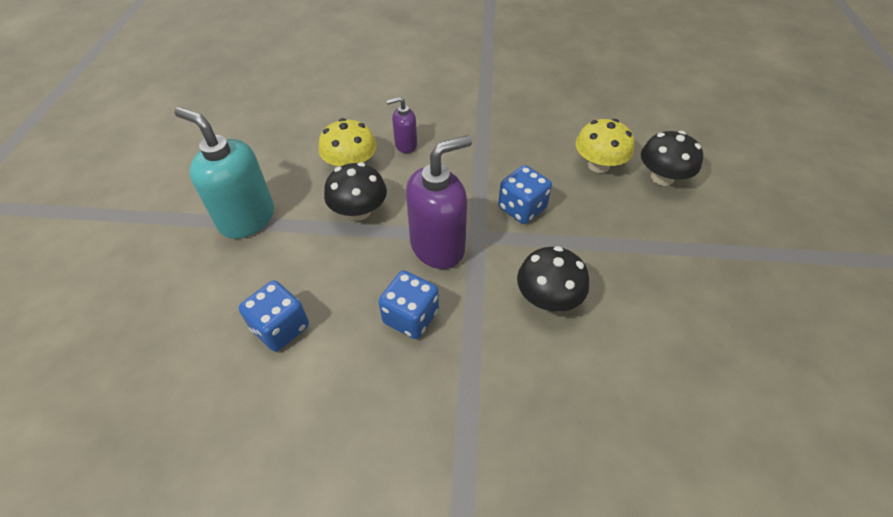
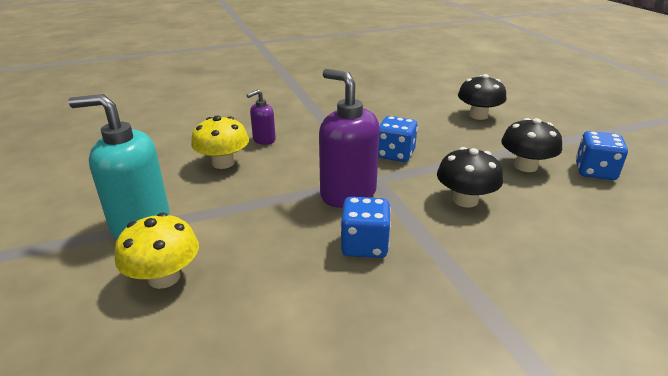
camera: 25 degrees left, 20 degrees down
(281, 328) = (242, 294): blue dice -> blue dice (595, 171)
(359, 211) = (255, 190): black mushroom -> black mushroom (525, 166)
(438, 246) = (347, 194): purple soap dispenser -> purple soap dispenser turned 75 degrees counterclockwise
(598, 165) = (428, 118): yellow mushroom -> yellow mushroom (164, 277)

